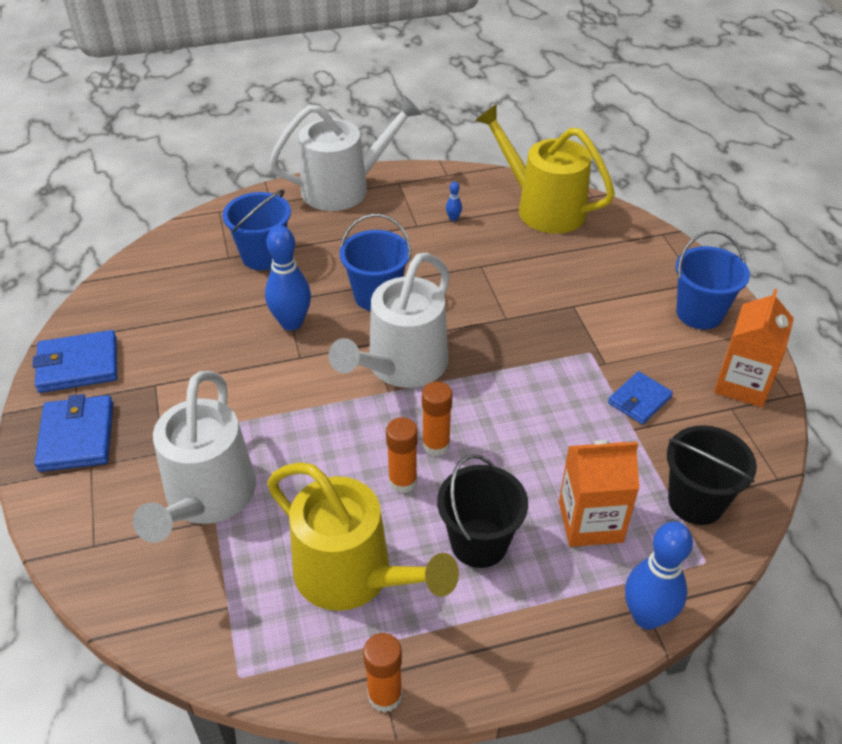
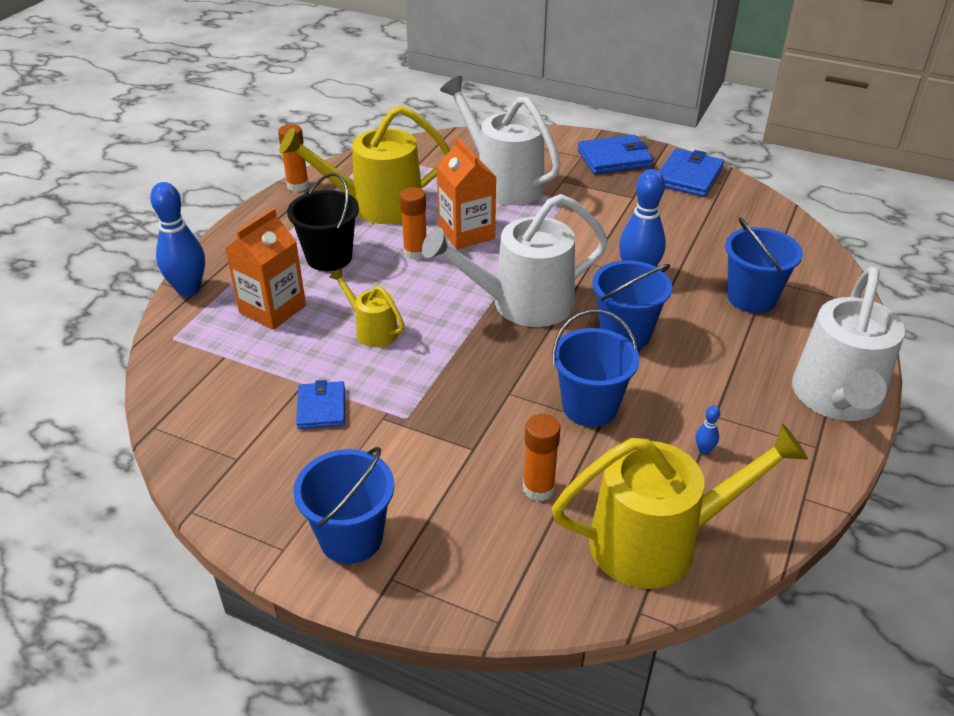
camera: 130 degrees right, 5 degrees down
(77, 436) = (614, 158): blue wallet -> blue wallet turned 45 degrees counterclockwise
(401, 366) = (521, 304): white watering can -> white watering can turned 90 degrees counterclockwise
(436, 445) = (425, 280): orange glue stick -> orange glue stick (538, 489)
(473, 276) = (590, 407): none -> blue bucket
(534, 433) = (372, 330): none -> yellow watering can
(696, 502) = (208, 367): black bucket -> none
(742, 384) = (244, 489): orange carton -> orange carton (466, 233)

